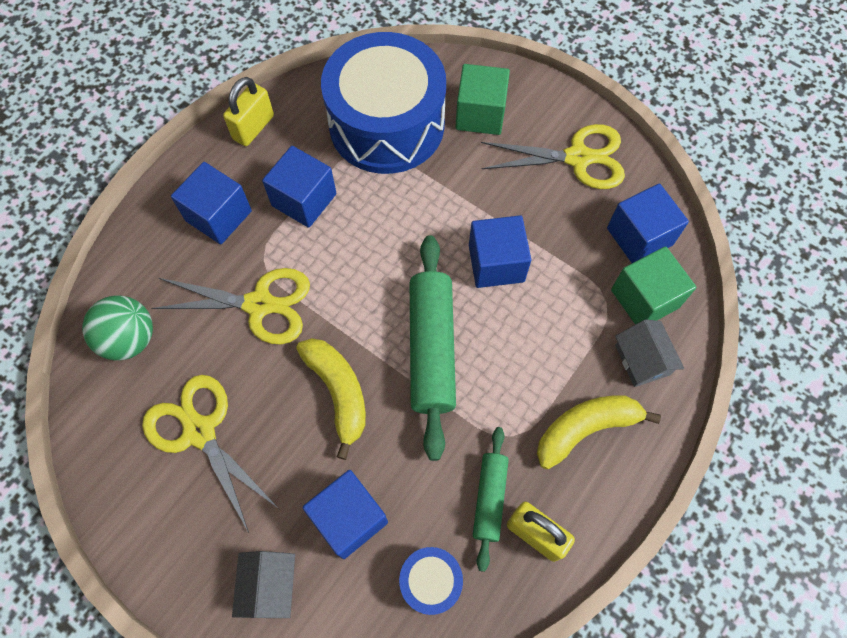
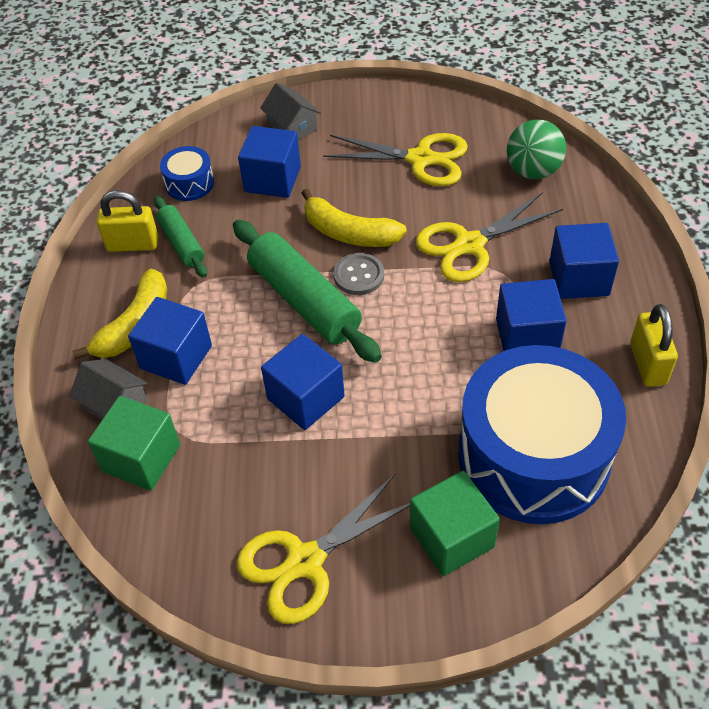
camera: 145 degrees right, 15 degrees down
(369, 341) = (359, 275): none -> grey button
(639, 236) = (182, 516): blue cube -> blue cube (176, 357)

